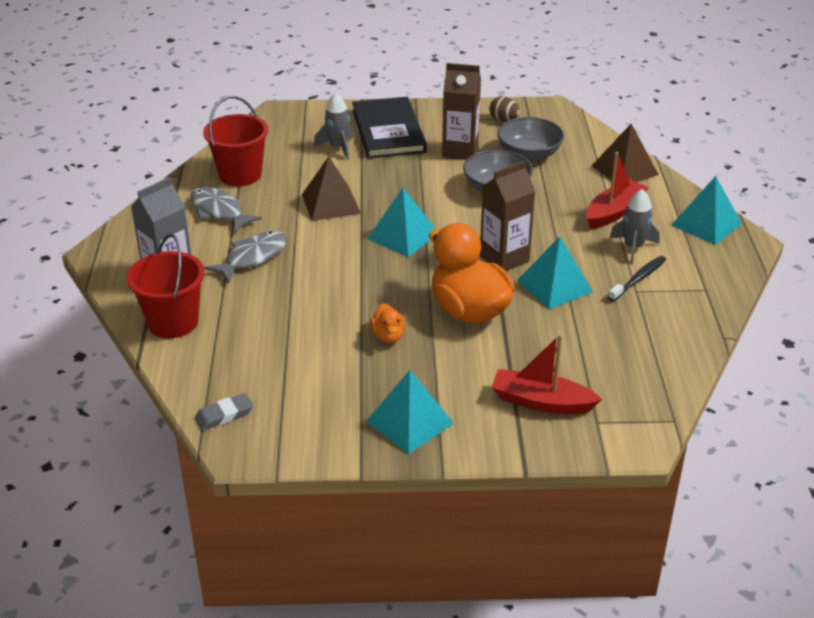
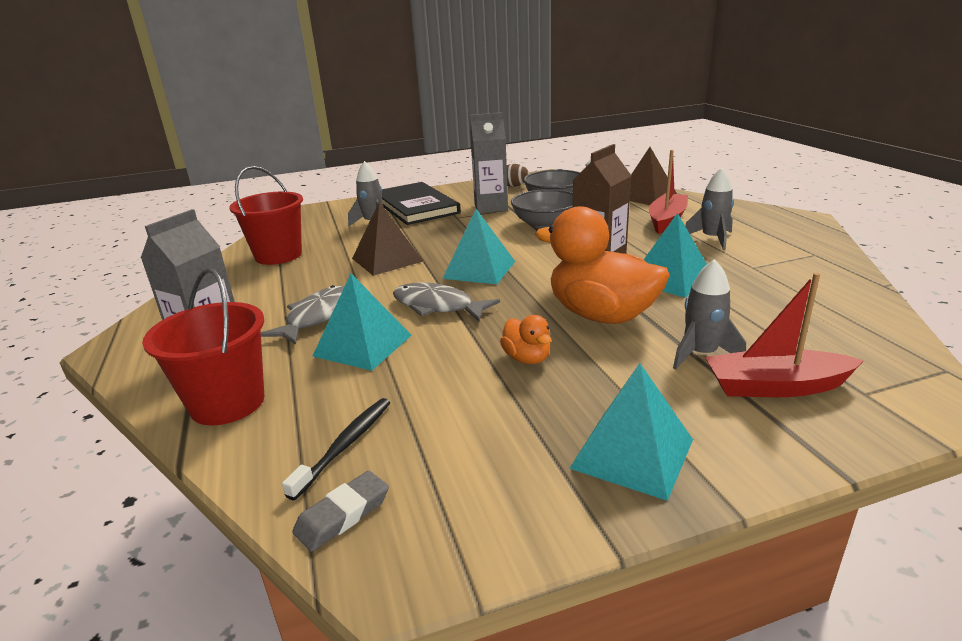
camera: 15 degrees left, 10 degrees down
(219, 211) = (263, 285): grey fish -> grey fish (437, 306)
(460, 150) = (491, 207): brown carton -> grey carton
(514, 364) = (701, 354): none -> grey rocket
(638, 279) = (744, 258): black toothbrush -> black toothbrush (345, 445)
(706, 224) = (755, 214): turquoise pyramid -> turquoise pyramid (363, 345)

